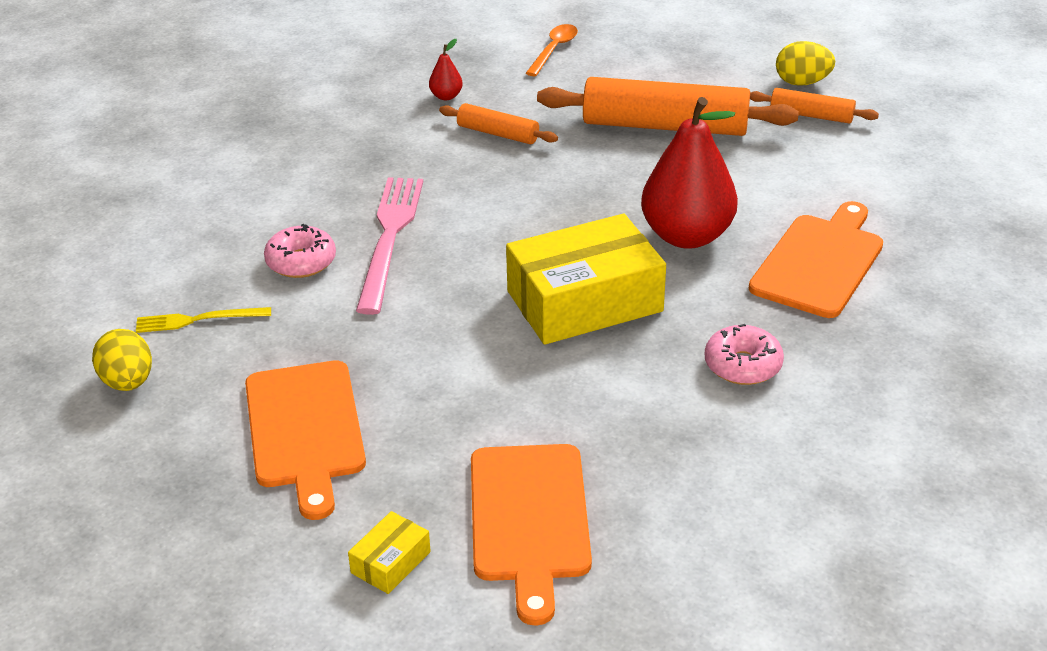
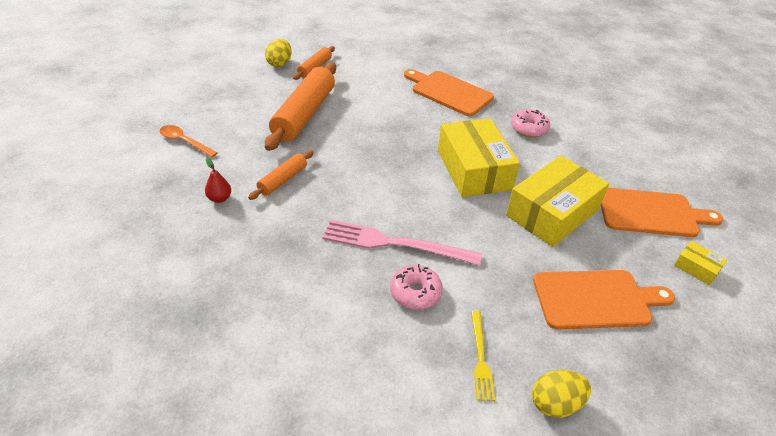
camera: 85 degrees left, 5 degrees up
(496, 390) = (552, 213): none -> yellow box
(687, 236) = (418, 126): red pear -> none

